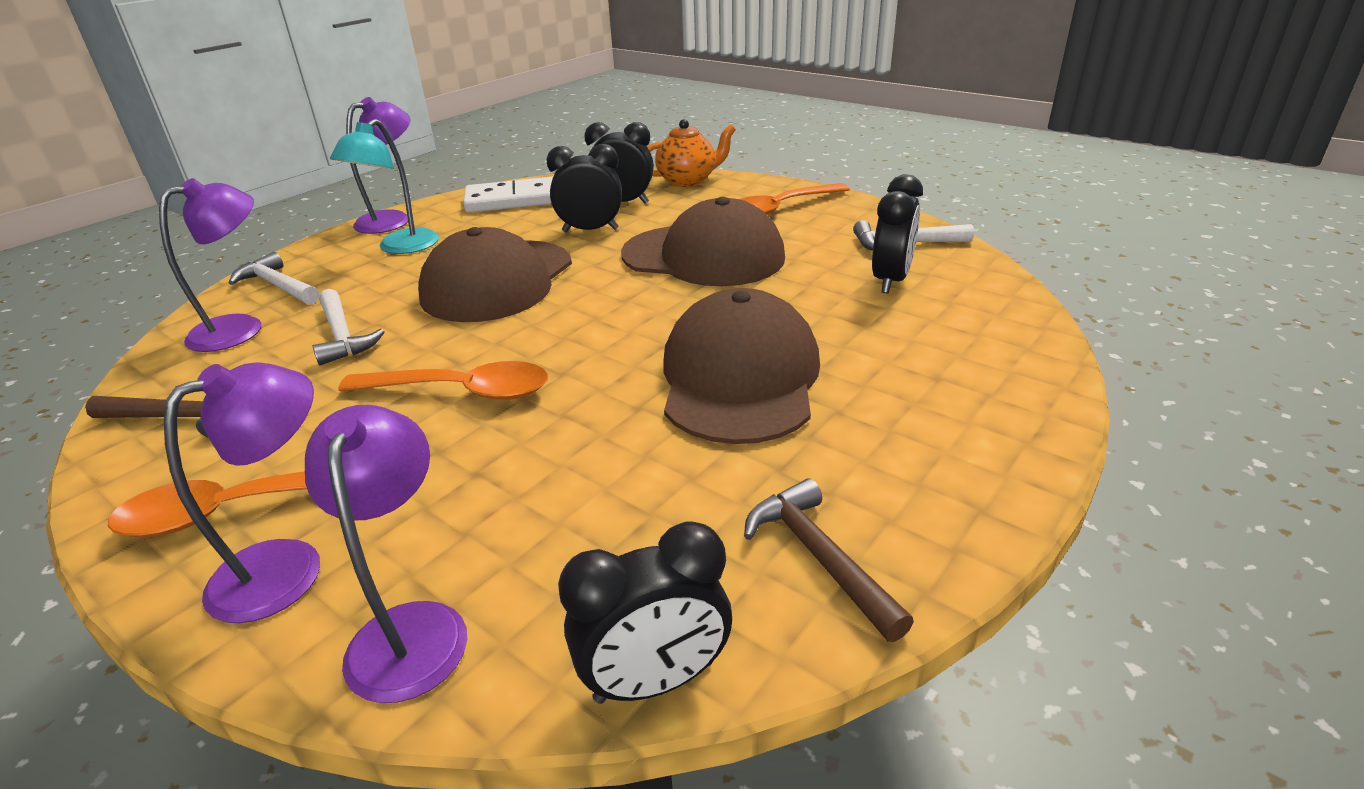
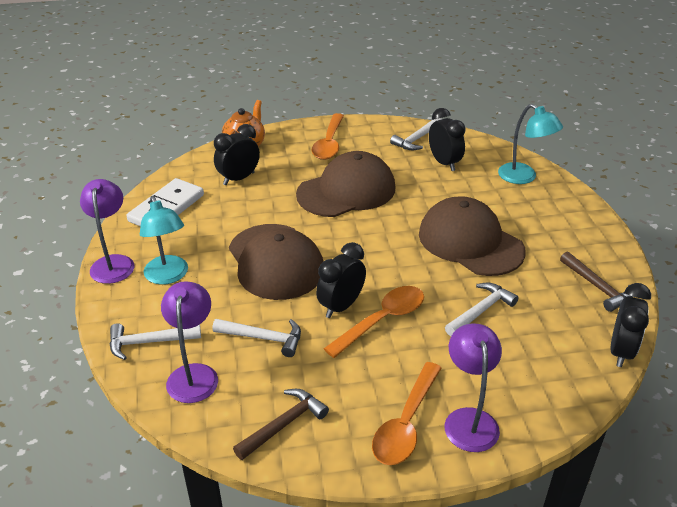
camera: 50 degrees left, 5 degrees up
(411, 628) = (542, 397): purple lamp -> none
(581, 459) = (481, 311): none -> white hammer
(590, 230) = (258, 205): black clock -> black clock (341, 306)
(819, 557) = (597, 287): brown hammer -> brown hammer turned 135 degrees counterclockwise
(990, 348) = (523, 177): none -> turquoise lamp

